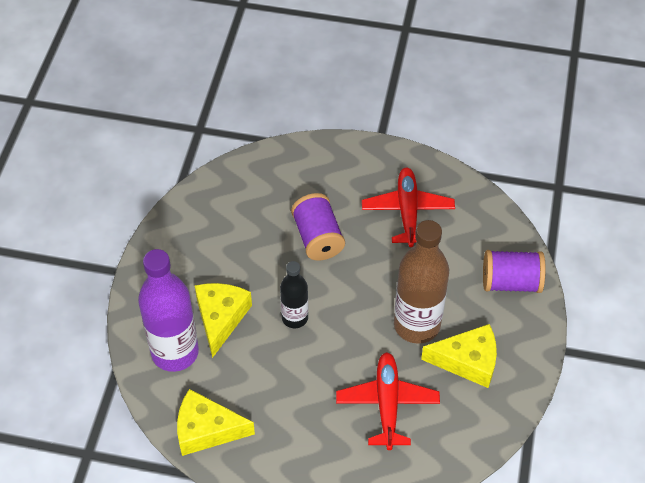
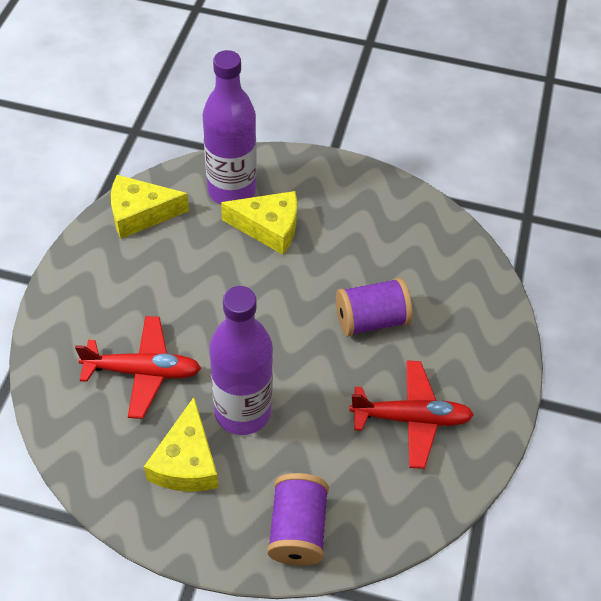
camera: 90 degrees right, 0 degrees up
(207, 430) = (140, 214): yellow cheese -> yellow cheese turned 105 degrees counterclockwise
(295, 318) = (263, 292): black bottle -> none
(417, 325) = (243, 411): brown bottle -> purple bottle

